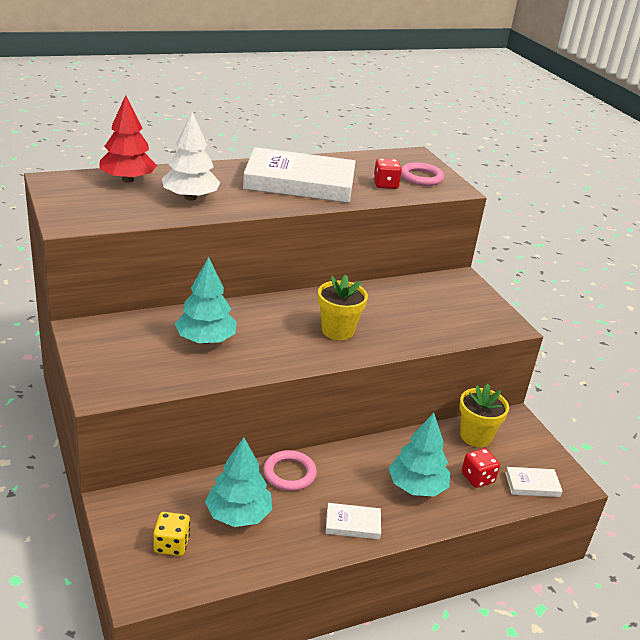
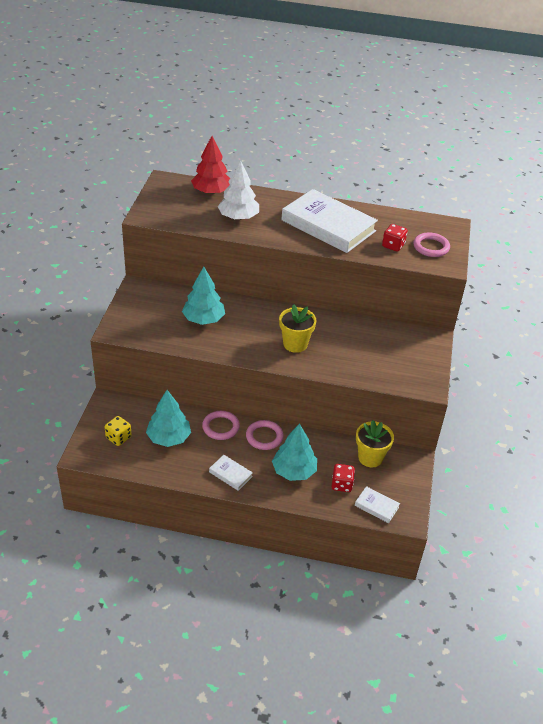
camera: 35 degrees right, 10 degrees up
(349, 463) = (264, 437): none -> pink ring

